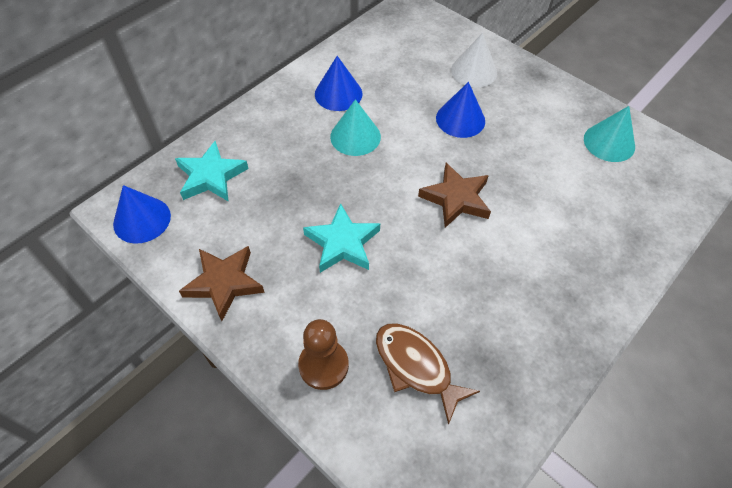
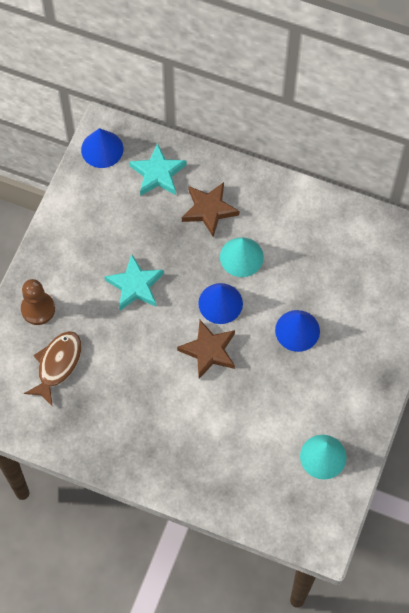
camera: 70 degrees right, 10 degrees up
(224, 283) = (73, 225): brown star -> brown star (209, 210)
(338, 94) = (284, 226): blue cone -> blue cone (220, 303)
(474, 71) = (364, 325): white cone -> none

